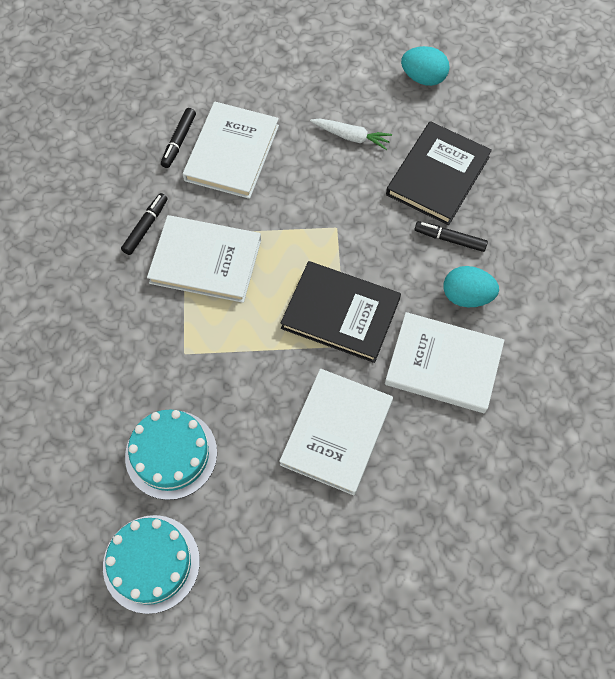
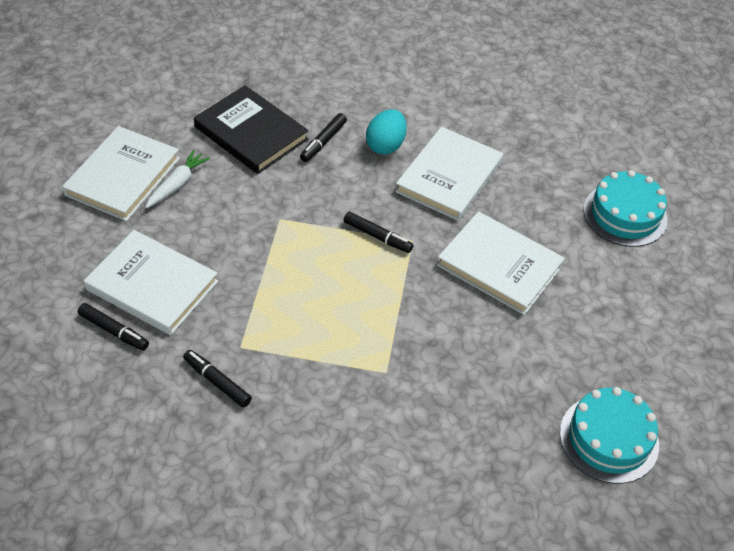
camera: 80 degrees left, 15 degrees down
(171, 454) = (497, 402): turquoise cake -> turquoise cake (625, 214)
(205, 261) = (281, 334): white book -> white book (123, 176)
(340, 314) = (377, 236): black book -> black marker
(423, 78) = (132, 116): turquoise egg -> none

